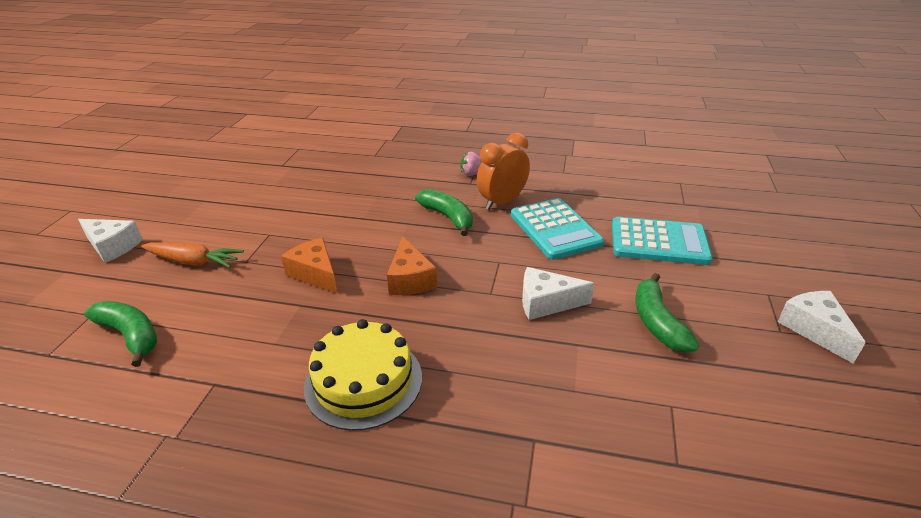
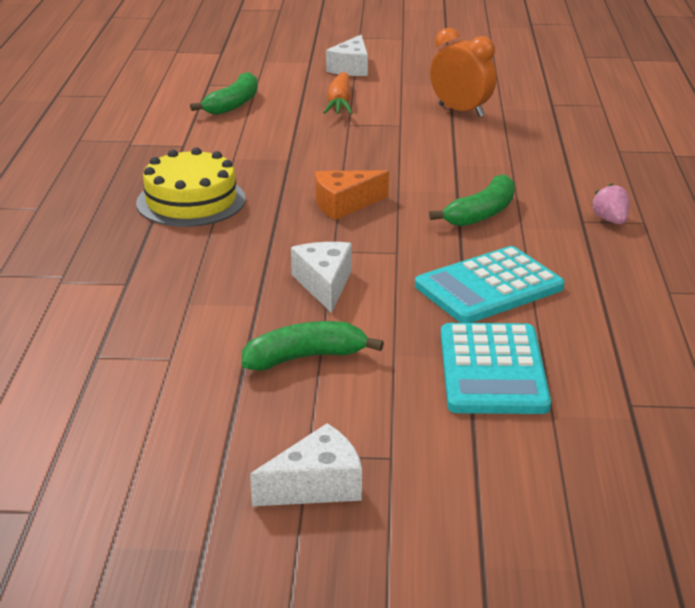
camera: 80 degrees right, 5 degrees down
(315, 273) = (339, 157): orange cheese -> none
(502, 202) = (541, 246): orange clock -> orange clock (461, 111)

